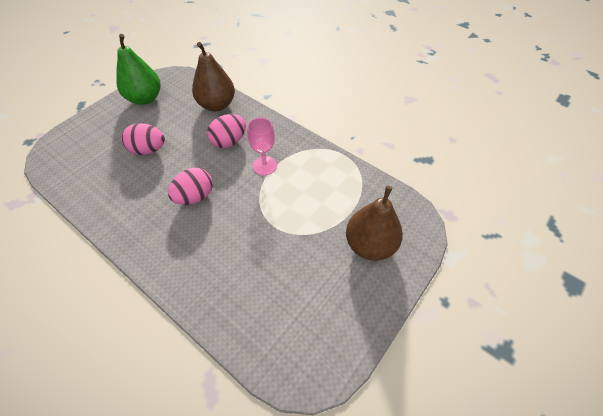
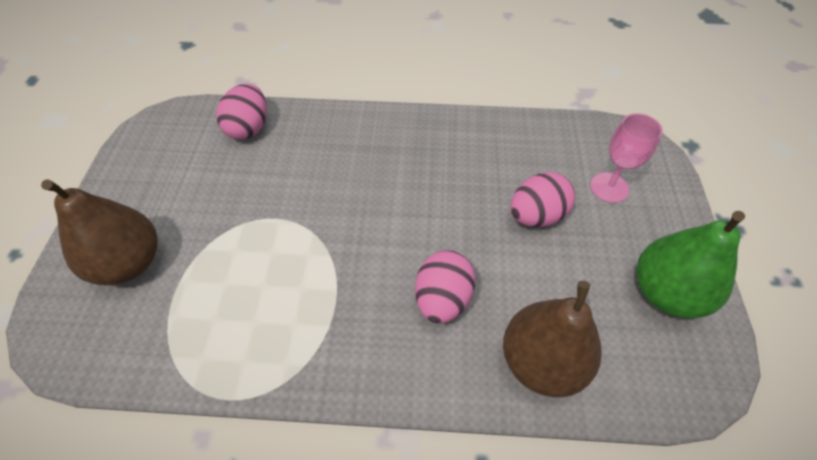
camera: 145 degrees right, 0 degrees up
(195, 197) = (405, 196): pink egg -> pink egg (249, 128)
(264, 165) = (351, 291): pink goblet -> pink goblet (609, 187)

